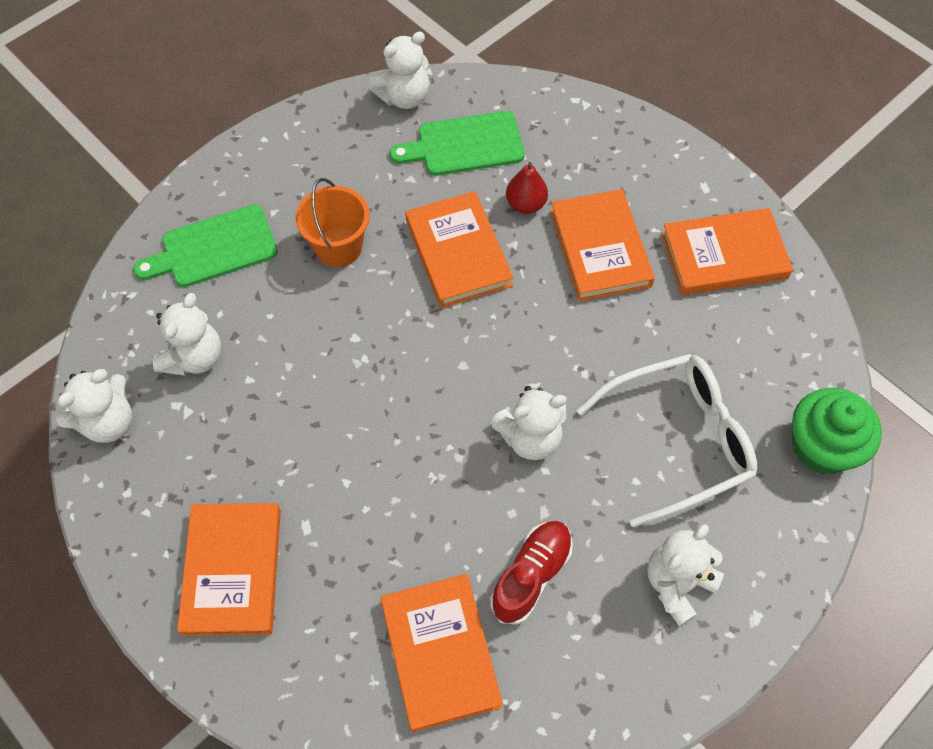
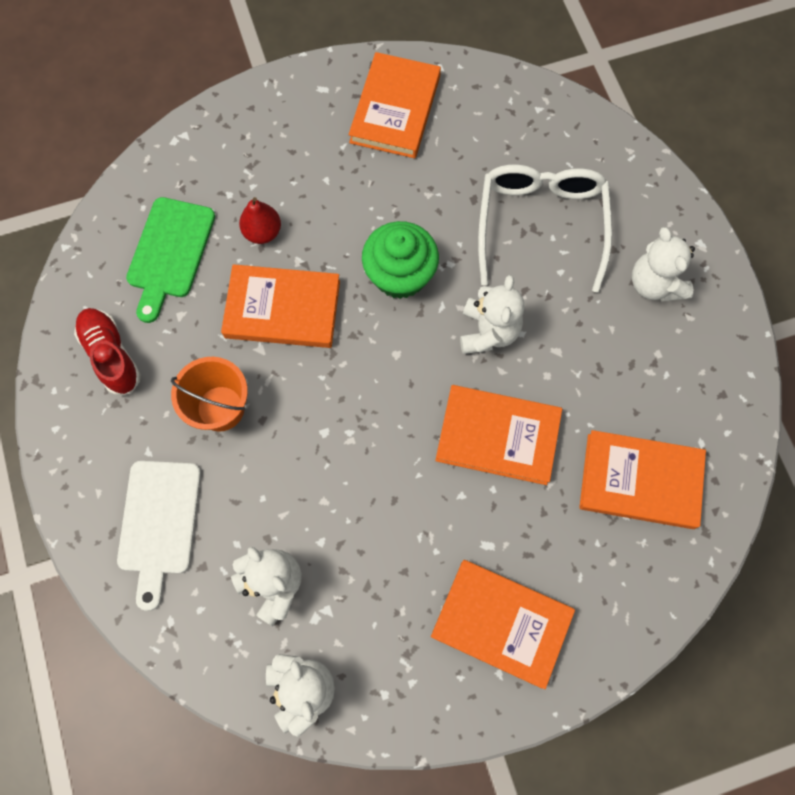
camera: 65 degrees left, 10 degrees up
(213, 248) = (159, 523): green cutting board -> white cutting board
(404, 97) = (83, 281): white teddy bear -> none
(531, 575) = (605, 384): red shoe -> red shoe (111, 355)
(600, 248) = (339, 195): orange book -> orange book (497, 436)
(821, 446) = (590, 131): green cupcake -> green cupcake (400, 275)

